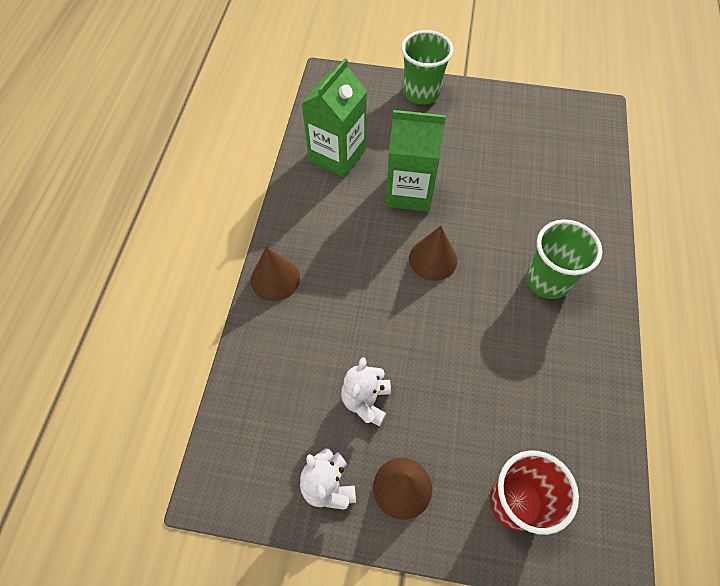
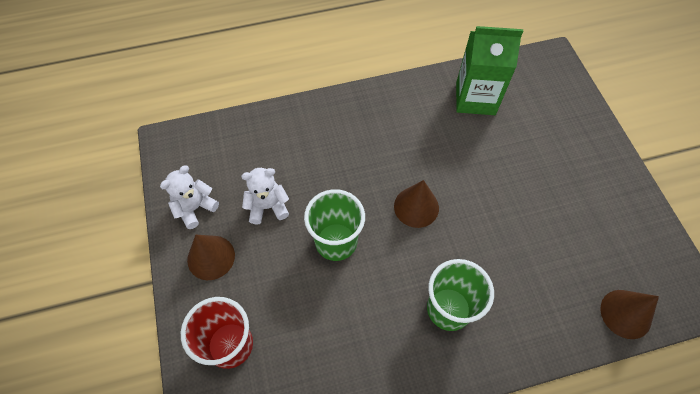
camera: 65 degrees right, 0 degrees up
(275, 279) = (337, 107): brown cone -> brown cone (625, 314)
(409, 192) = (473, 164): green carton -> none
(421, 93) = (590, 132): green cup -> green cup (336, 242)

